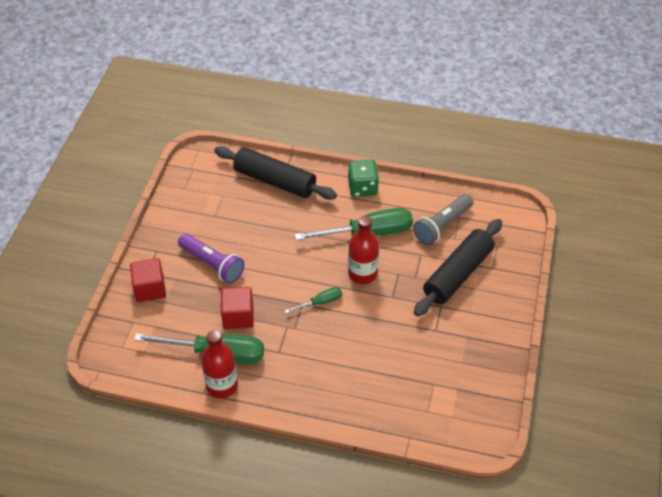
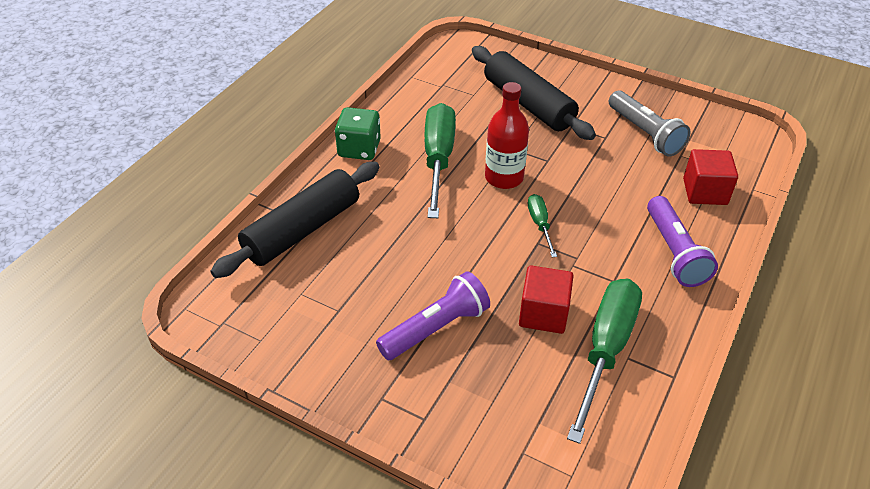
camera: 75 degrees left, 5 degrees down
(150, 289) = (459, 418): red cube -> red cube (705, 191)
(222, 385) = (663, 352): red bottle -> none
(317, 386) = (674, 252): none -> purple flashlight
(442, 226) = (451, 99): grey flashlight -> grey flashlight (645, 133)

